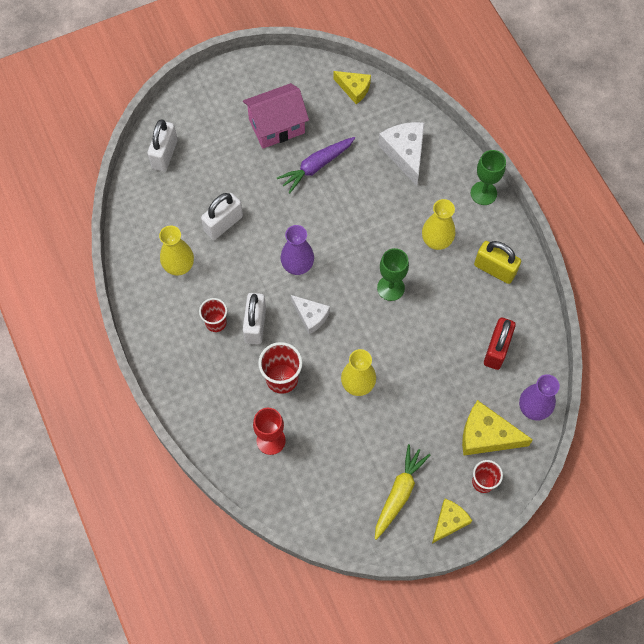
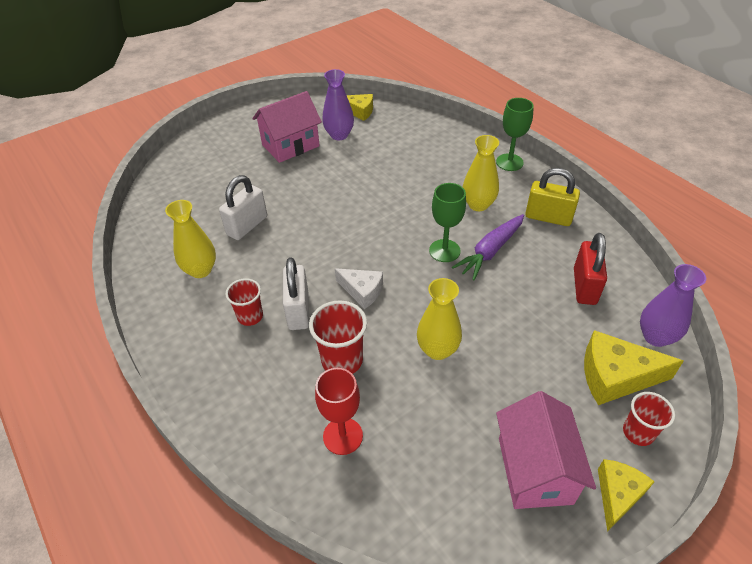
camera: 10 degrees left, 20 degrees down
(165, 154) = (178, 181): white padlock -> none
(297, 266) = (336, 248): purple vase -> purple vase (339, 135)
(316, 166) = (337, 167): purple carrot -> purple carrot (490, 251)
(399, 493) = (534, 470): yellow carrot -> pink house
(405, 153) = (421, 146): white cheese -> none

